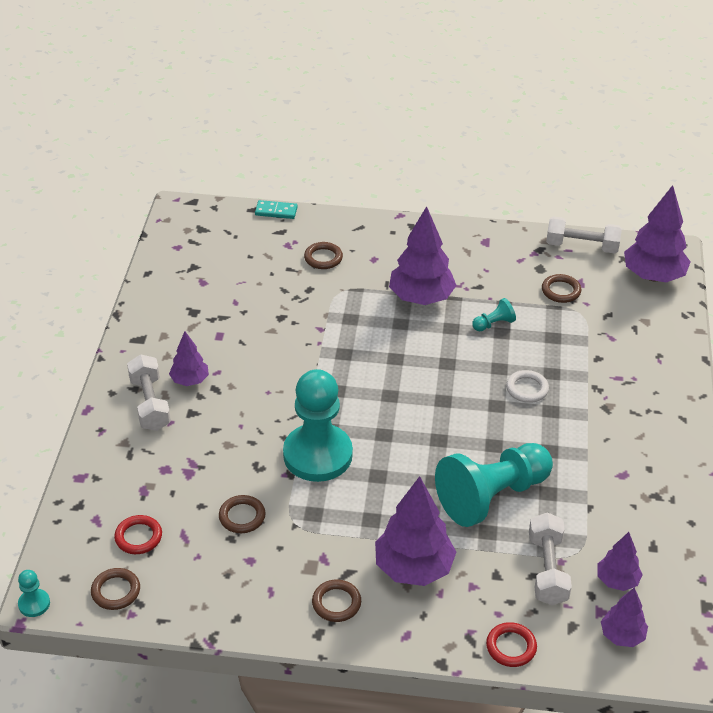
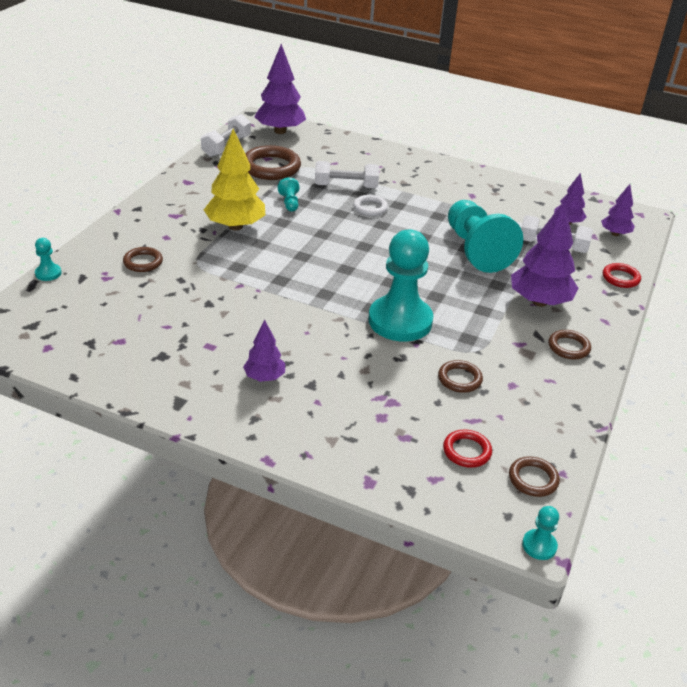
camera: 75 degrees left, 5 degrees down
(150, 404) = (284, 411): white dumbbell -> white dumbbell (346, 186)
(276, 211) = (48, 273): turquoise domino -> turquoise pawn
(421, 298) = (235, 226): purple tree -> yellow tree
(561, 291) = (271, 167): brown ring -> brown ring, size x1.81

